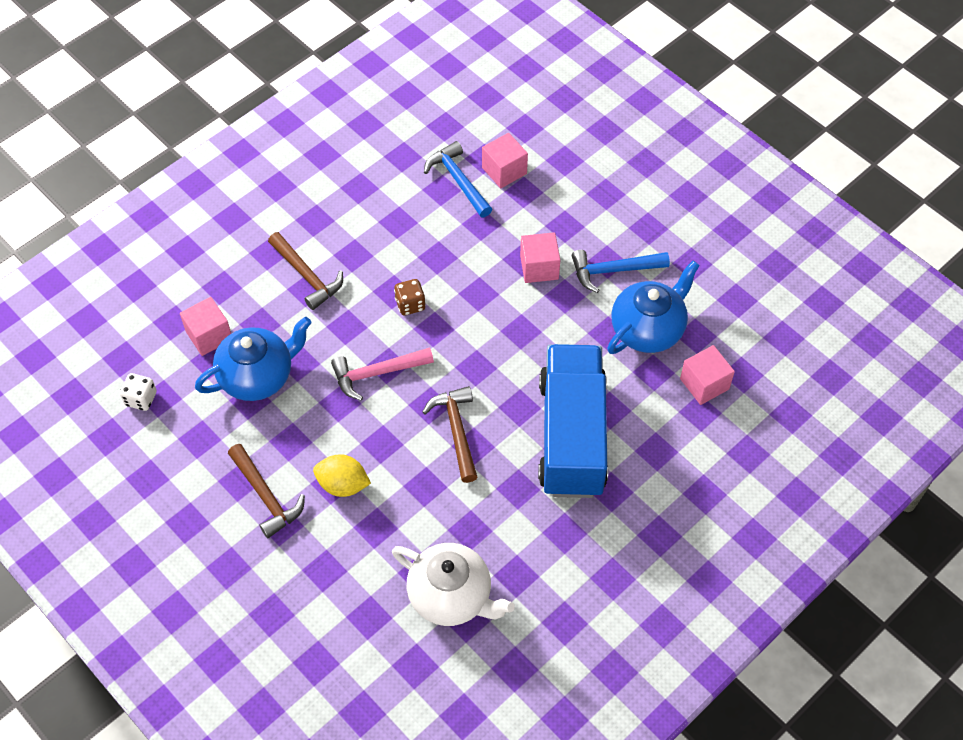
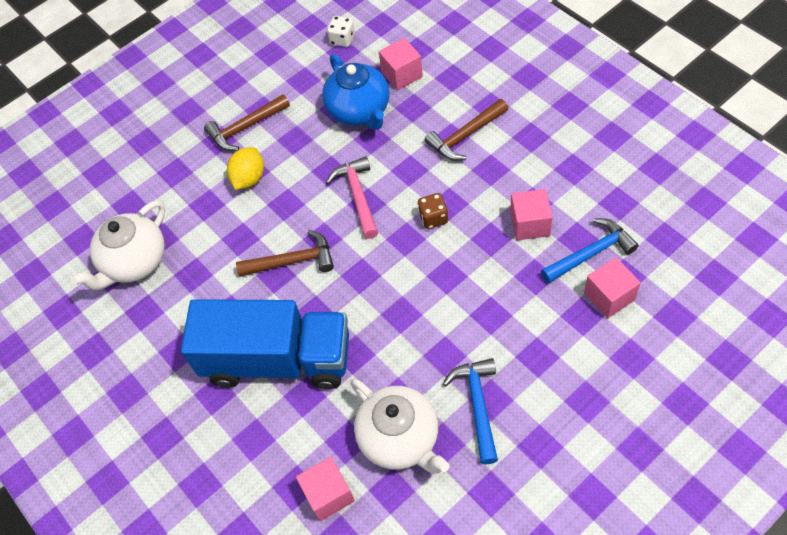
camera: 100 degrees right, 0 degrees up
(539, 267) = (480, 331): pink cube -> pink cube (530, 224)
(648, 329) = (400, 438): blue teapot -> white teapot

